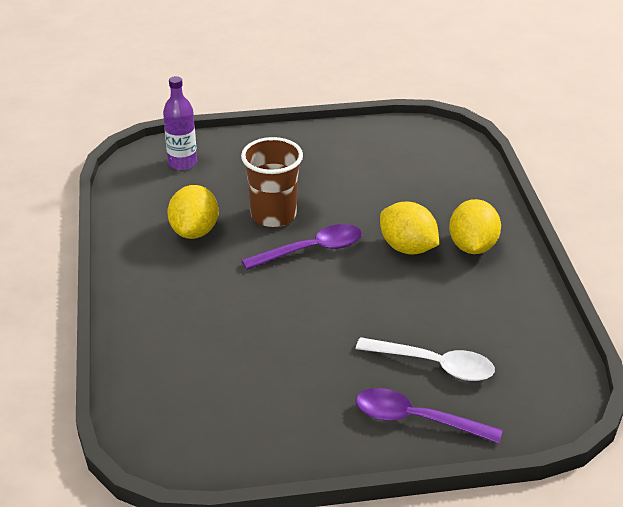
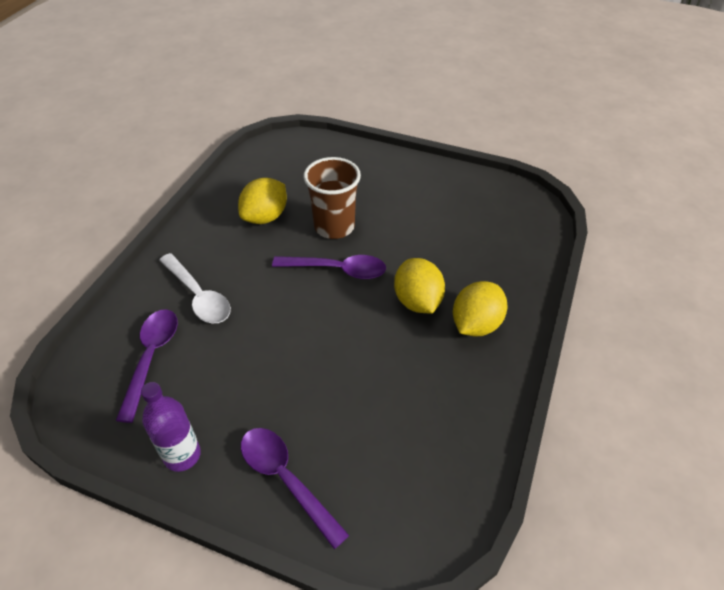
camera: 30 degrees right, 10 degrees up
(182, 163) = (306, 157): purple bottle -> purple bottle (182, 455)
(202, 388) = (151, 358): none -> purple spoon
(434, 365) = (346, 430): white spoon -> white spoon (198, 296)

